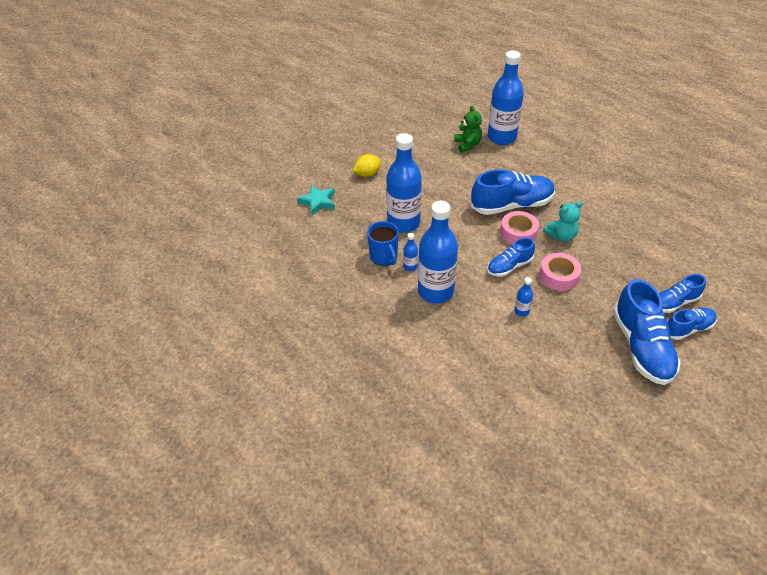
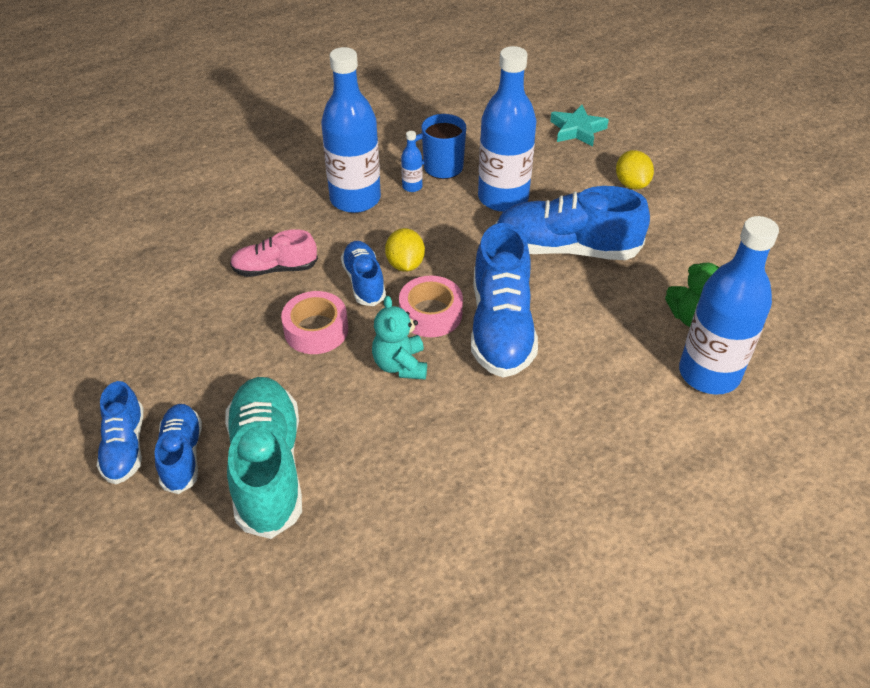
camera: 105 degrees right, 0 degrees up
(485, 252) = (405, 264): none -> yellow lemon
(521, 311) = (275, 269): blue bottle -> pink shoe
(641, 347) = (135, 373): blue shoe -> blue shoe (566, 248)
(656, 267) = (268, 467): none -> turquoise shoe

